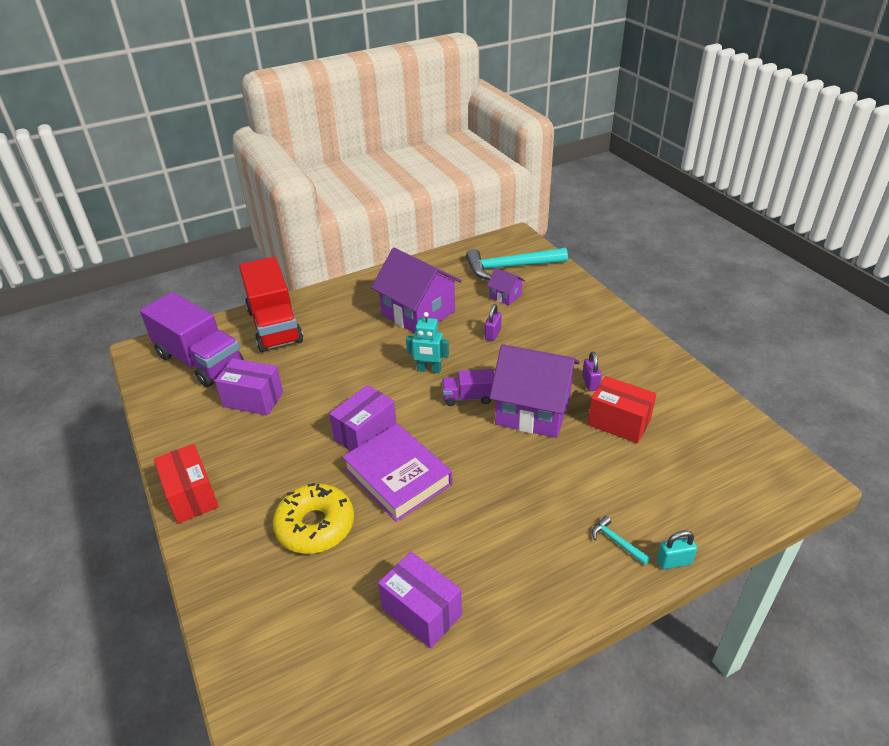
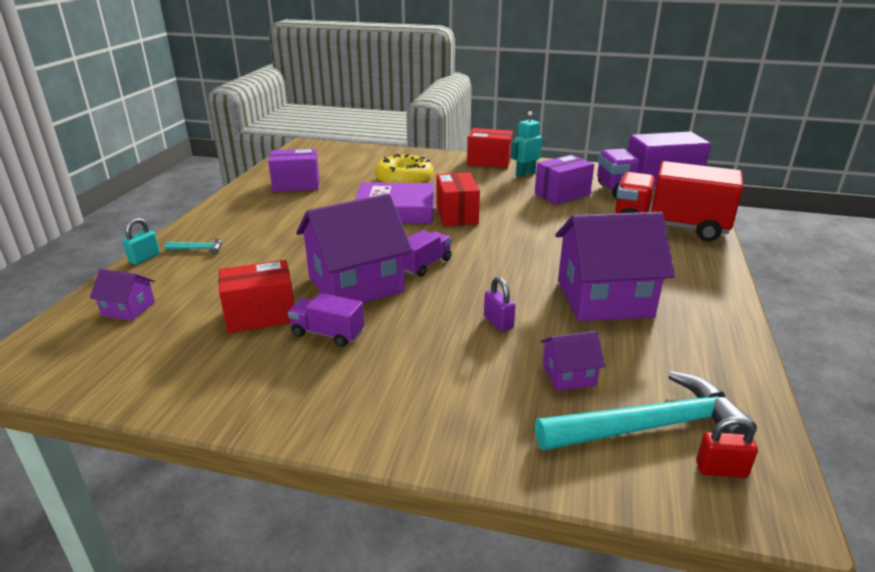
camera: 130 degrees right, 10 degrees down
(365, 433) = (456, 215): purple box -> red box
(429, 370) = (493, 264): turquoise robot -> turquoise robot (525, 173)
(510, 267) = (649, 426): turquoise hammer -> turquoise hammer turned 45 degrees clockwise
(512, 248) = (721, 469): none -> red padlock
(590, 383) = (328, 333): purple padlock -> purple truck
(710, 490) = (128, 309): none -> purple house

